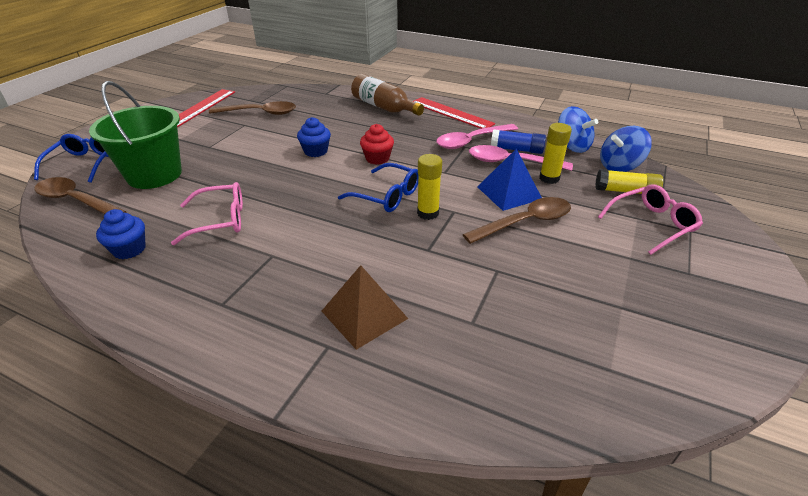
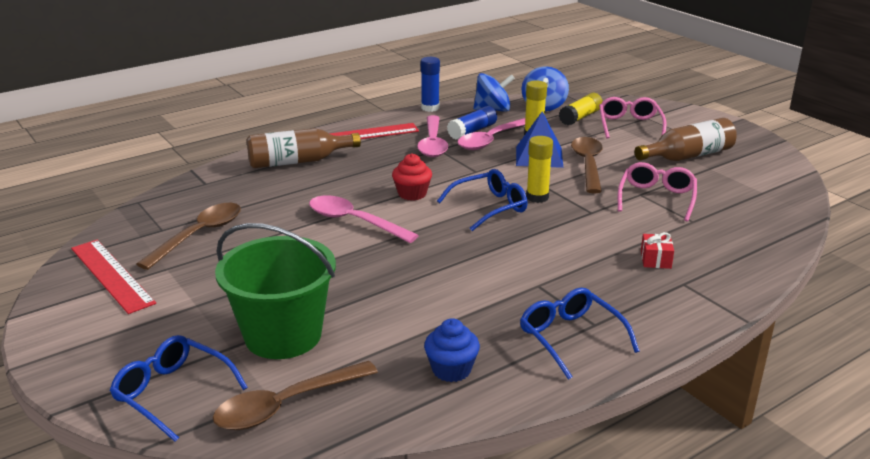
camera: 60 degrees left, 10 degrees down
(193, 295) = (570, 338): none -> blue glasses
(220, 220) = (445, 304): pink glasses -> pink glasses (656, 198)
(316, 151) = (354, 222): blue cupcake -> pink spoon
(364, 314) = (655, 259): brown pyramid -> red gift
(533, 121) = (430, 108): none -> blue glue stick
(631, 282) = (687, 156): none -> brown bottle

